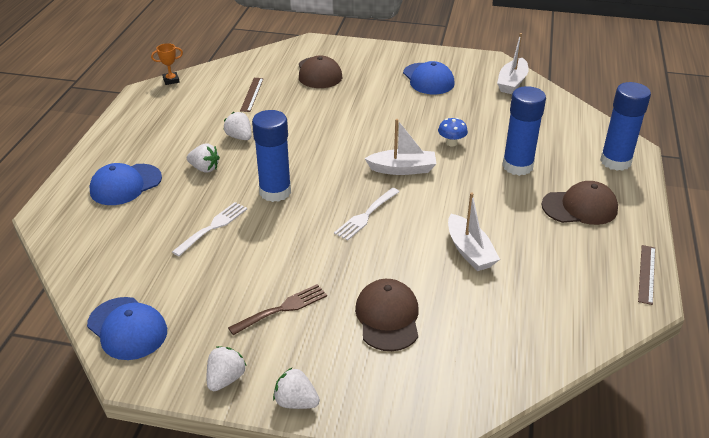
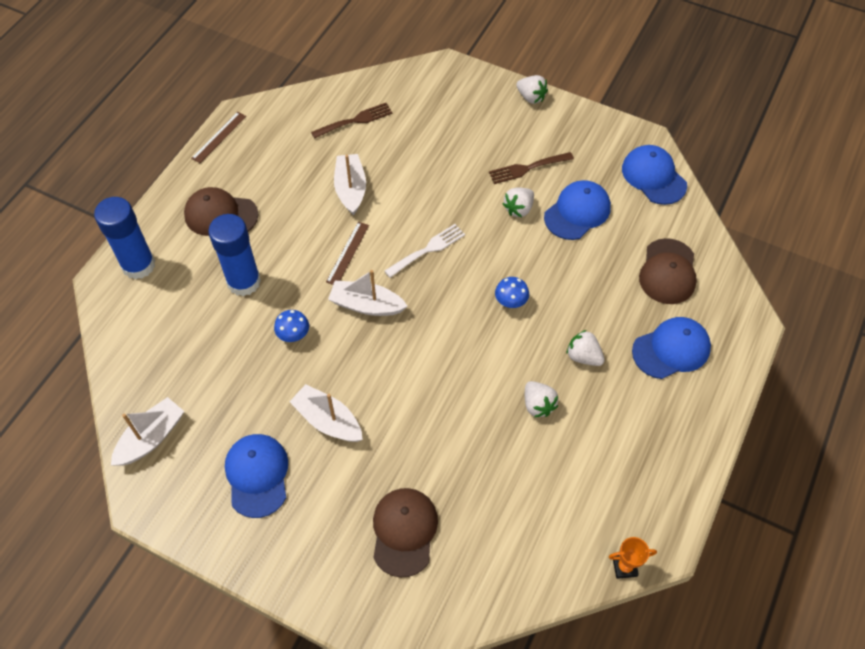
camera: 165 degrees left, 20 degrees up
(213, 227) = (579, 268): white fork -> none
(218, 274) = (577, 212): none -> blue cap
(226, 379) = (578, 122): white strawberry -> white strawberry (518, 209)
(252, 94) = (510, 498): brown ruler -> brown ruler (348, 253)
(275, 192) = (510, 302): blue glue stick -> blue mushroom
(388, 317) = (446, 144): brown cap -> brown cap (668, 272)
(396, 107) = (328, 420): none -> white boat
(509, 323) = (355, 120): none -> brown fork

